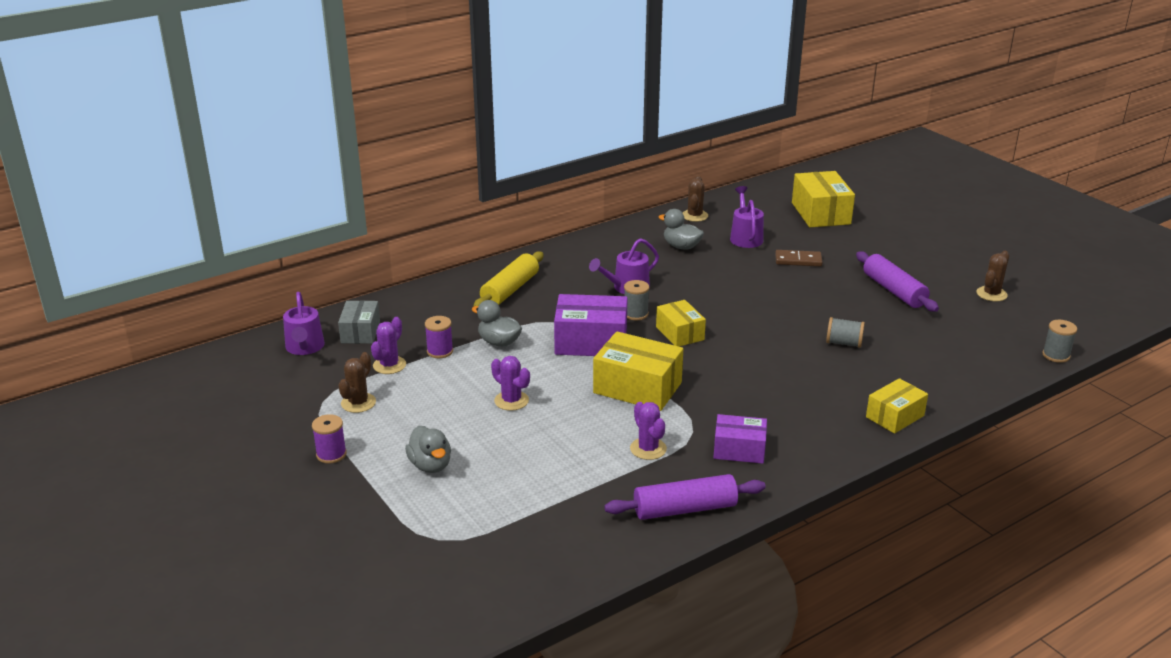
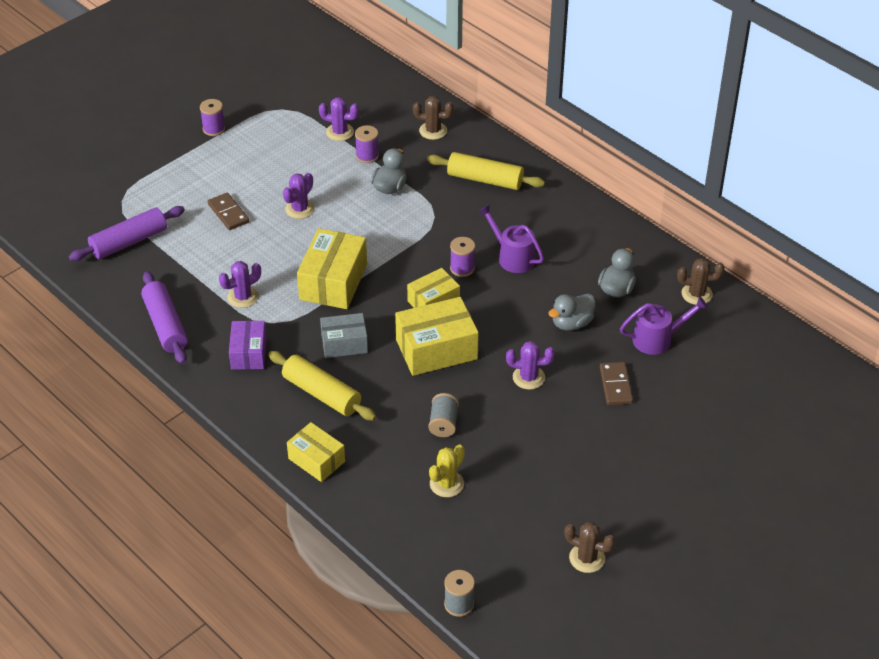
camera: 80 degrees right, 15 degrees up
(305, 348) = (356, 82): purple watering can -> none
(358, 403) = (282, 127): brown cactus -> brown cactus (433, 131)
(360, 332) = (388, 106): grey box -> grey box (344, 344)
(430, 465) = (206, 180): grey duck -> grey duck (571, 323)
(499, 451) = (228, 213): none -> brown domino
(591, 342) = (403, 244): purple box -> none
(636, 314) = (462, 268): grey spool -> purple spool
(786, 297) = (528, 377): none -> purple cactus
(803, 407) = (321, 394): none -> yellow rolling pin
(821, 213) = (748, 404): yellow box -> yellow box (436, 349)
(893, 291) = (568, 468): purple rolling pin -> purple rolling pin (129, 242)
(918, 348) = (446, 484): none -> yellow cactus

